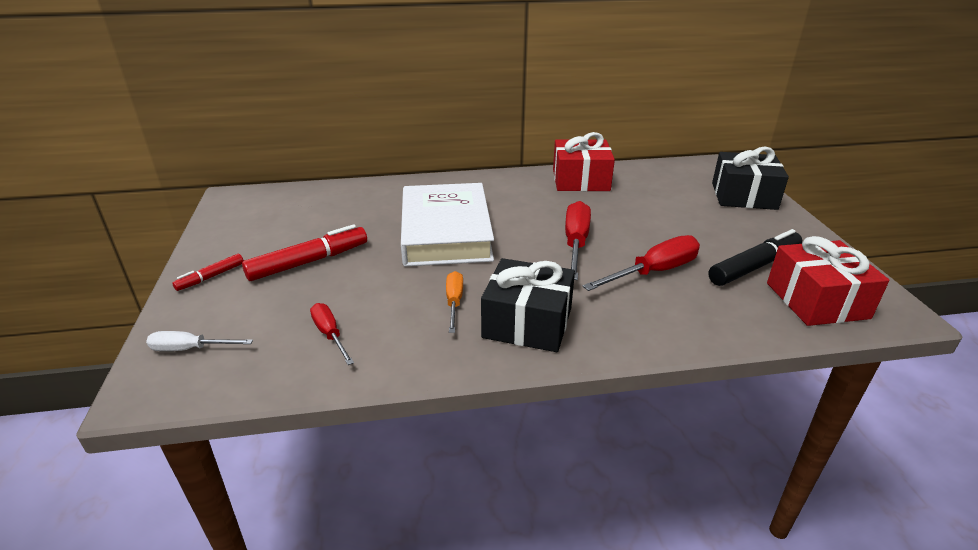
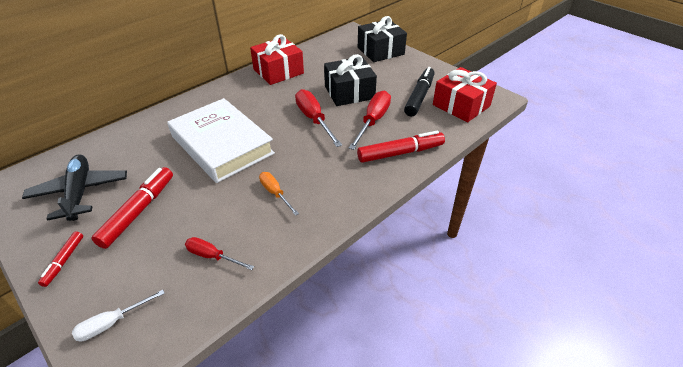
camera: 35 degrees left, 10 degrees up
(280, 225) = (80, 192): none -> black plane
(527, 323) = (331, 186): black gift -> black gift (349, 92)
(658, 323) = (400, 153): none -> red marker

